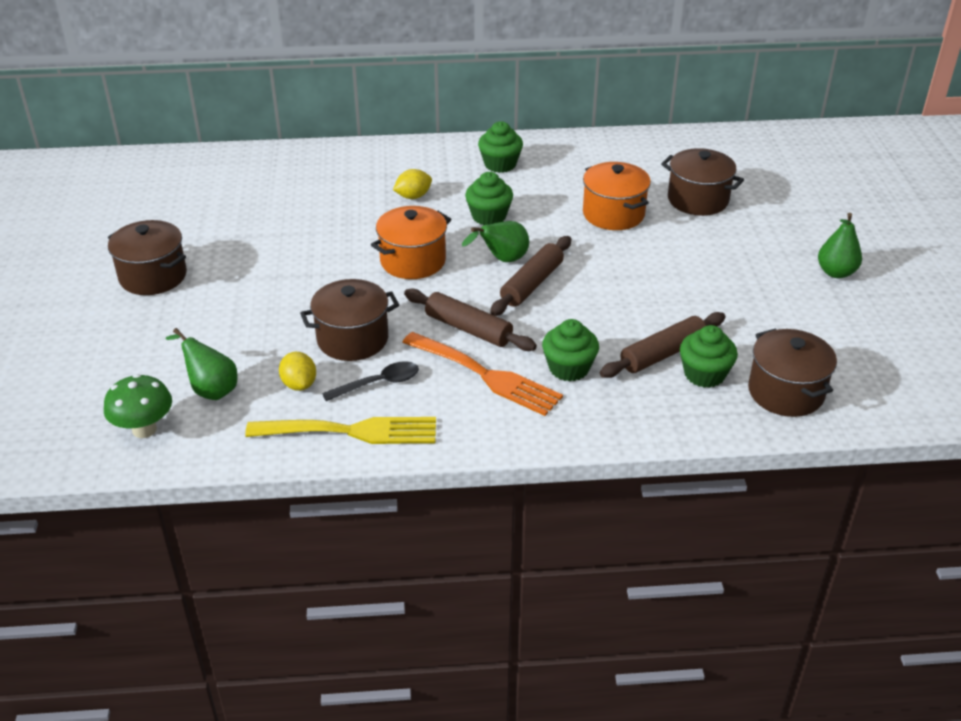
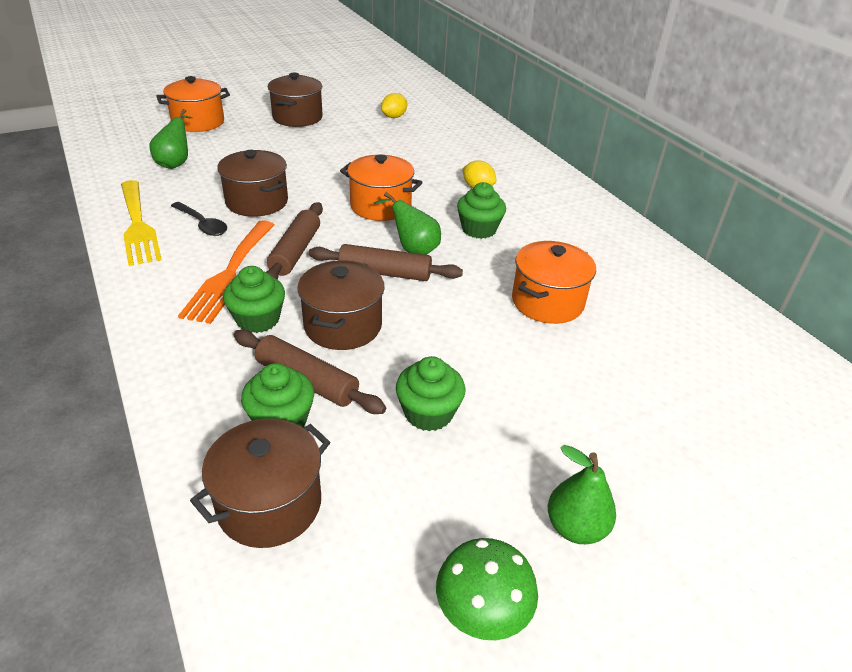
camera: 65 degrees right, 0 degrees up
(99, 359) = (198, 122): none -> orange pot
(144, 429) = (127, 151): green mushroom -> green mushroom (481, 614)
(299, 384) = (191, 193): yellow lemon -> yellow lemon (394, 117)
(500, 164) = (572, 219): green cupcake -> green cupcake (428, 413)
(698, 200) = (634, 361): brown pot -> brown pot (343, 326)

